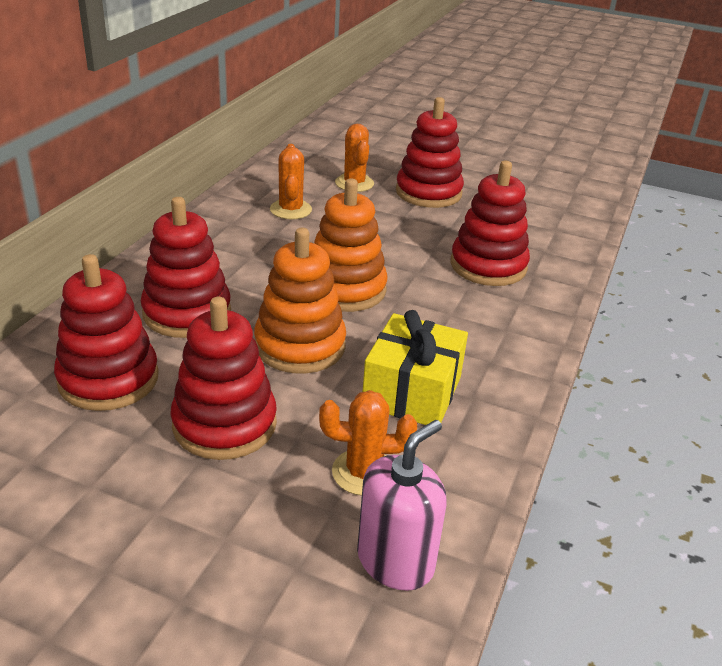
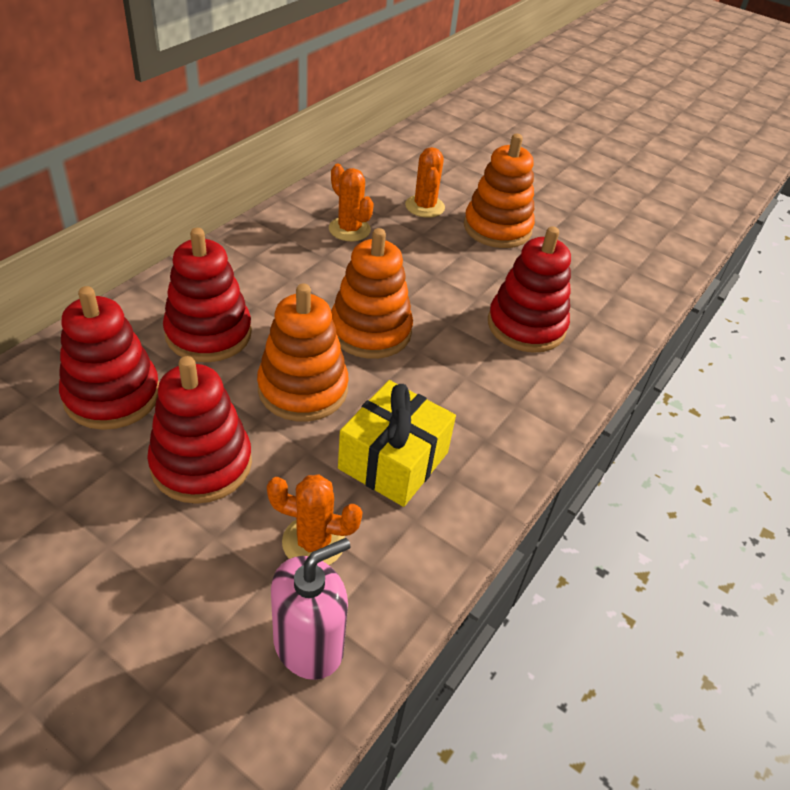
camera: 10 degrees right, 10 degrees up
(290, 210) = (349, 229): orange cactus -> orange cactus turned 45 degrees counterclockwise
(428, 192) = (497, 228): red stacking toy -> orange stacking toy

